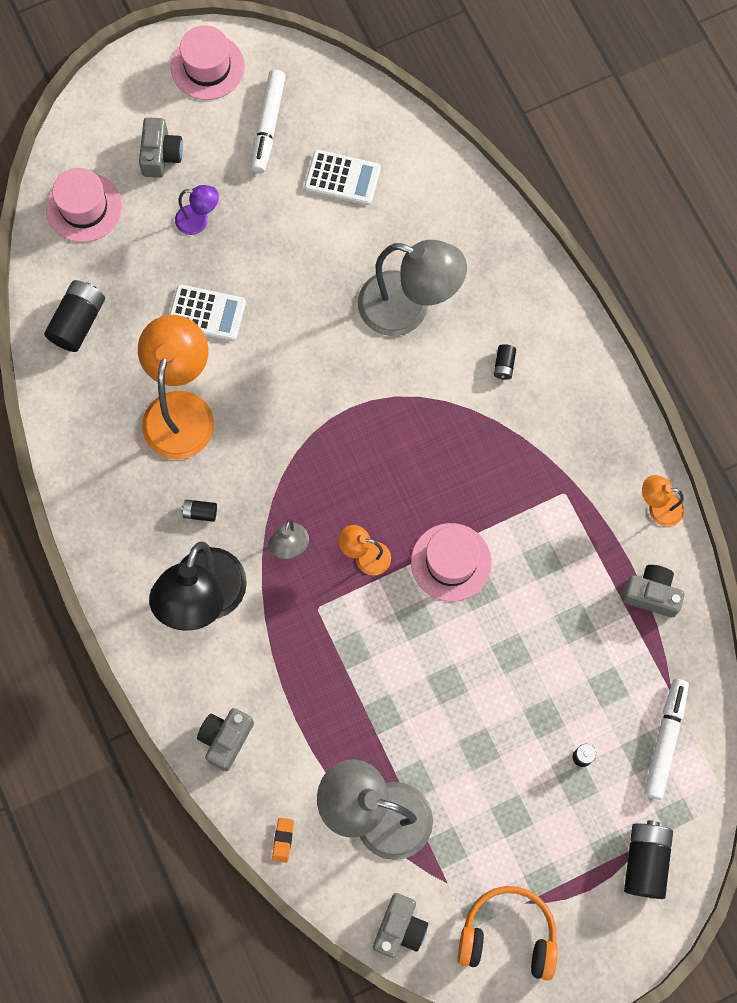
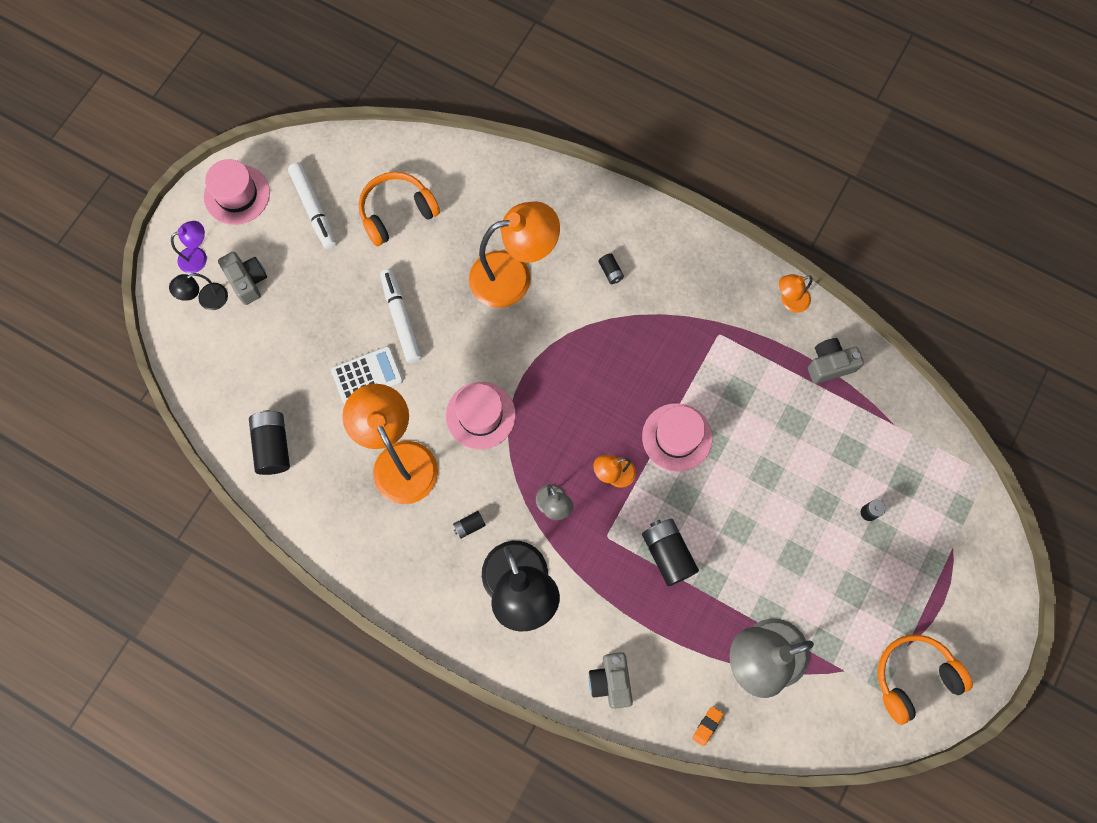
camera: 35 degrees left, 0 degrees up
(84, 208) = (216, 357): pink hat -> pink hat (480, 415)
(113, 149) = (207, 300): none -> black lamp
(199, 221) = (312, 311): purple lamp -> purple lamp (198, 257)
(283, 840) = (707, 726): orange eraser -> orange eraser turned 60 degrees clockwise
(342, 178) = (397, 213): white calculator -> orange headphones
(399, 928) = (836, 729): grey camera -> none
(408, 309) = (513, 276): grey lamp -> orange lamp
(645, 861) = (964, 555): black battery -> black battery (668, 554)
(665, 740) = (914, 460): white marker -> white marker (401, 318)

